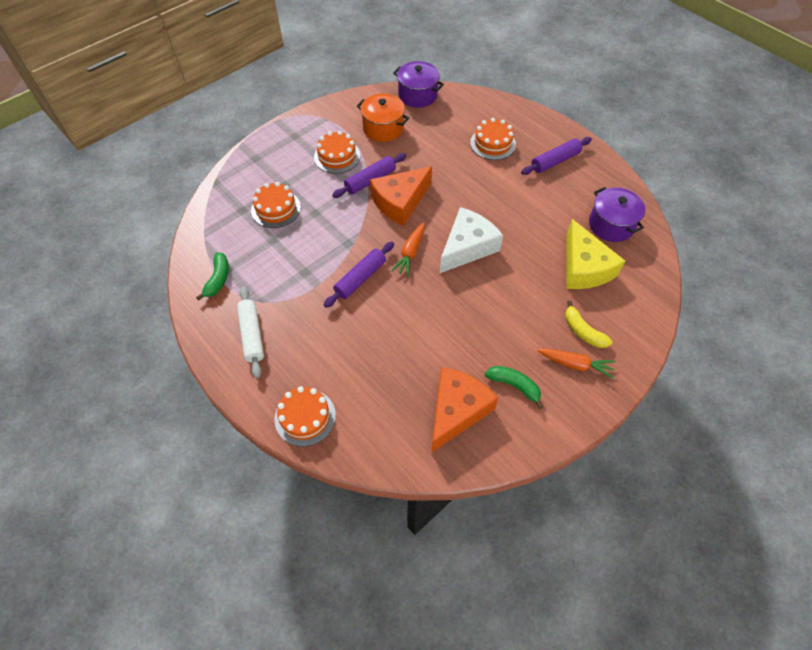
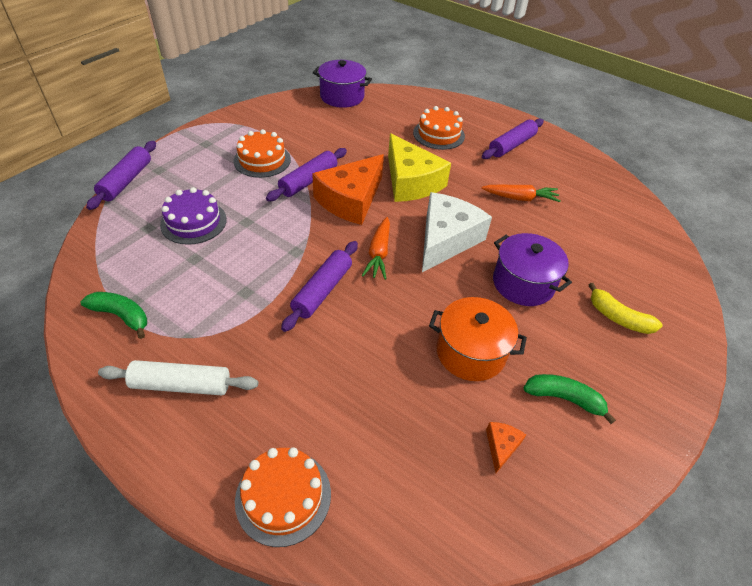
camera: 15 degrees left, 10 degrees down
(218, 279) = (122, 316): green banana -> green banana turned 60 degrees counterclockwise
(230, 166) = (126, 181): none -> purple rolling pin
(252, 335) = (181, 385): white rolling pin -> white rolling pin turned 60 degrees counterclockwise
(276, 209) = (193, 222): orange cake -> purple cake
(383, 128) = (311, 129): orange pot -> orange pot (470, 352)
(456, 411) = (501, 446): orange cheese -> orange cheese, size x0.41
(575, 364) = (627, 359): orange carrot -> orange carrot (520, 198)
(584, 267) = (588, 246): yellow cheese -> yellow cheese (410, 182)
(611, 225) = (597, 200): purple pot -> purple pot (523, 283)

